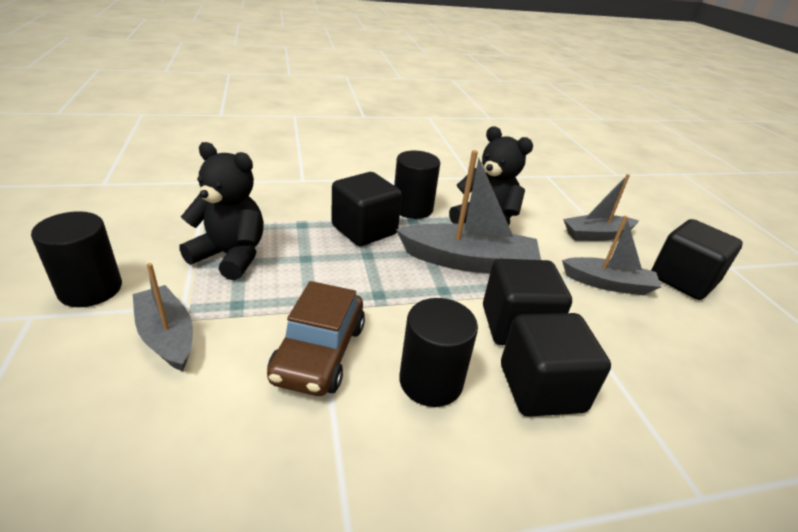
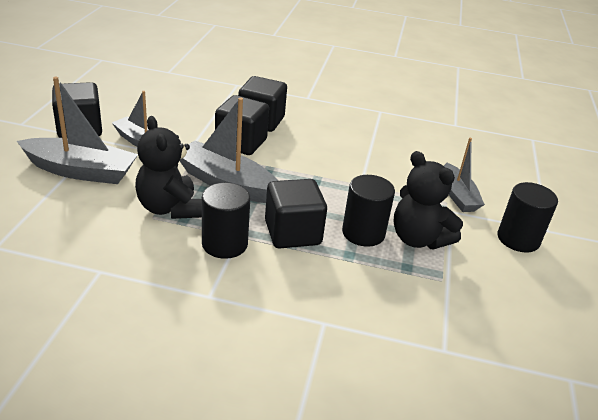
camera: 155 degrees left, 0 degrees up
(319, 352) = (370, 164): brown car -> none
(431, 381) = (316, 138): black cylinder -> black cylinder (363, 233)
(596, 235) = (81, 171): grey boat -> grey boat, size x1.54

